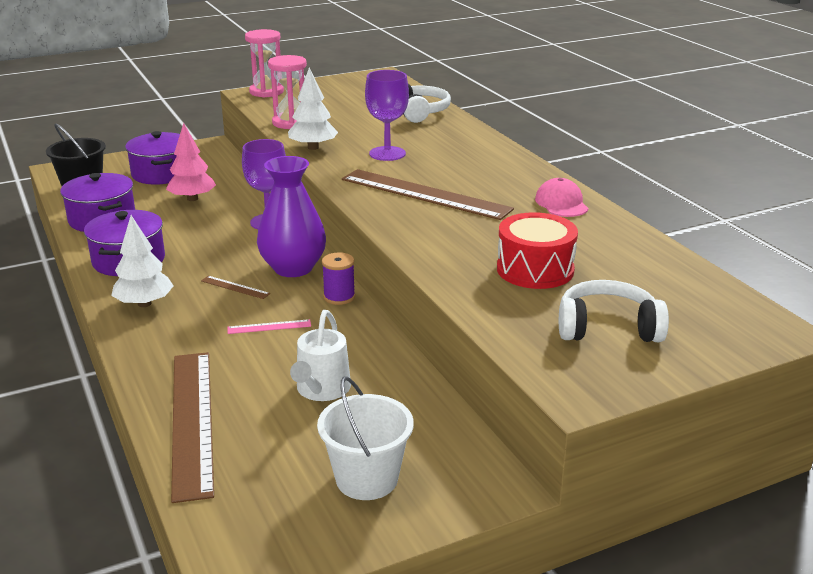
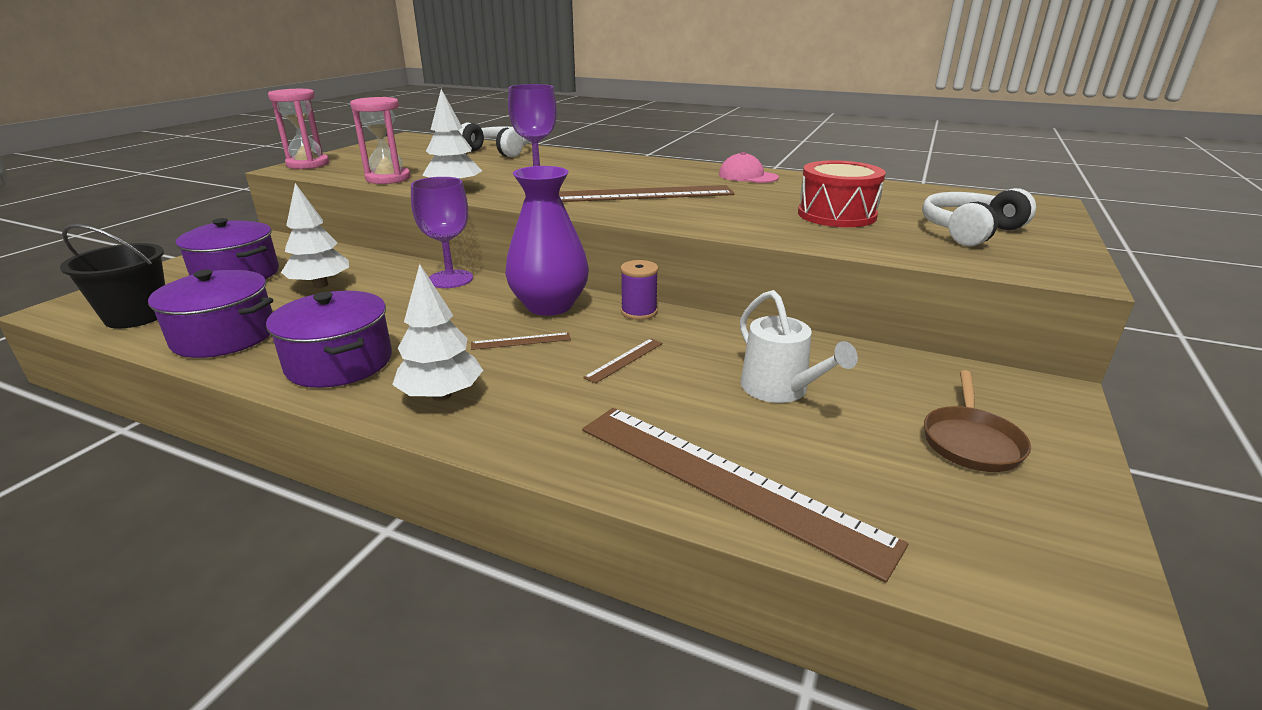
camera: 40 degrees left, 0 degrees up
(192, 199) = (320, 285): pink tree -> white tree
(269, 327) = (624, 360): pink ruler -> brown ruler
(367, 479) = (971, 441): white bucket -> brown pan

